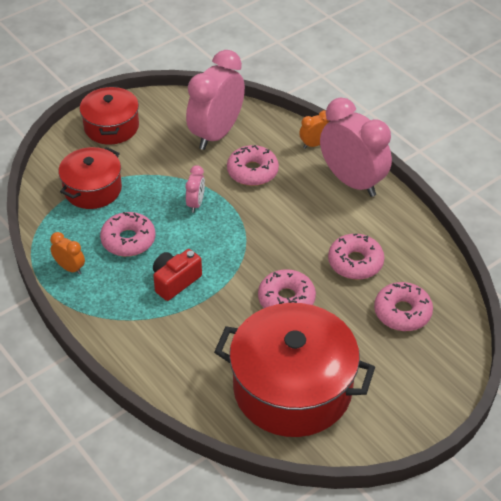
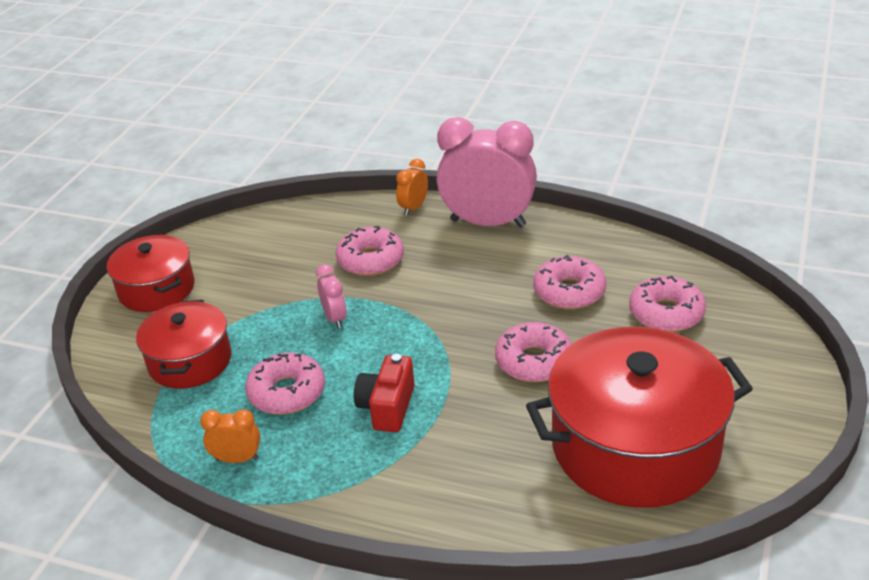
camera: 30 degrees left, 10 degrees down
(216, 134) = (294, 243): pink clock -> none

